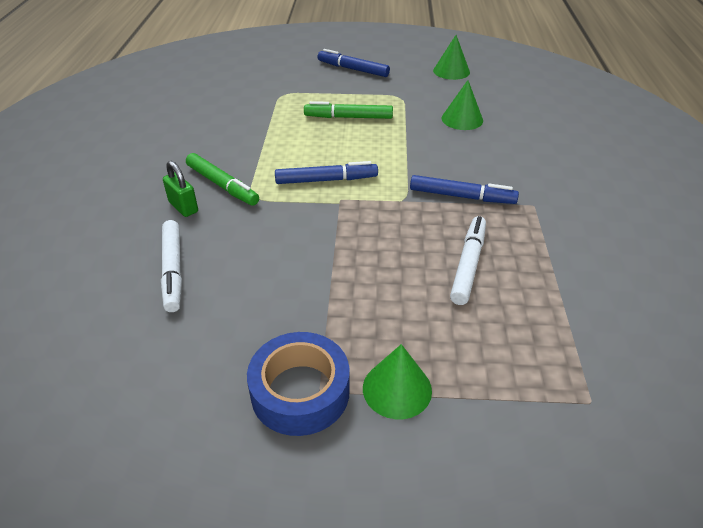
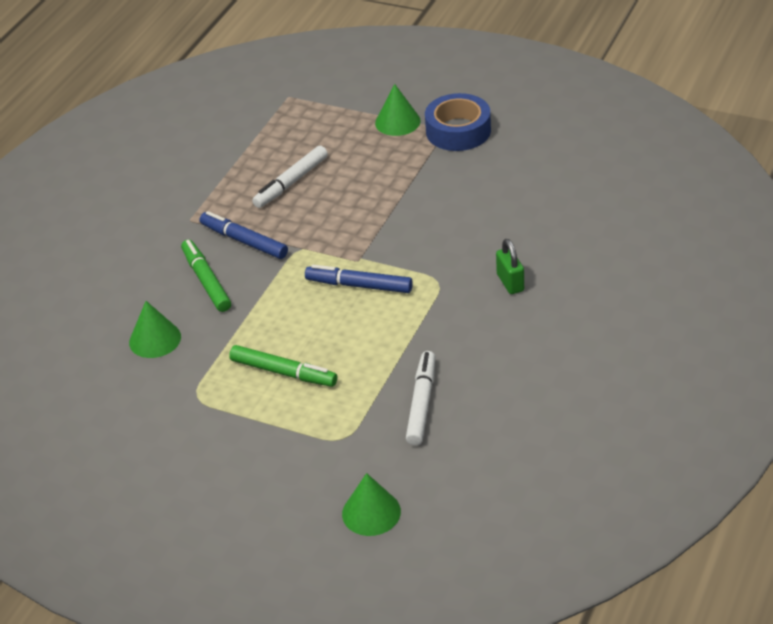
camera: 155 degrees left, 0 degrees up
(173, 270) = (528, 223): white marker -> white marker (421, 403)
(222, 185) = (466, 301): green marker -> green marker (206, 281)
(353, 69) = (216, 475): blue marker -> none
(451, 71) = (85, 436): green cone -> green cone (371, 512)

